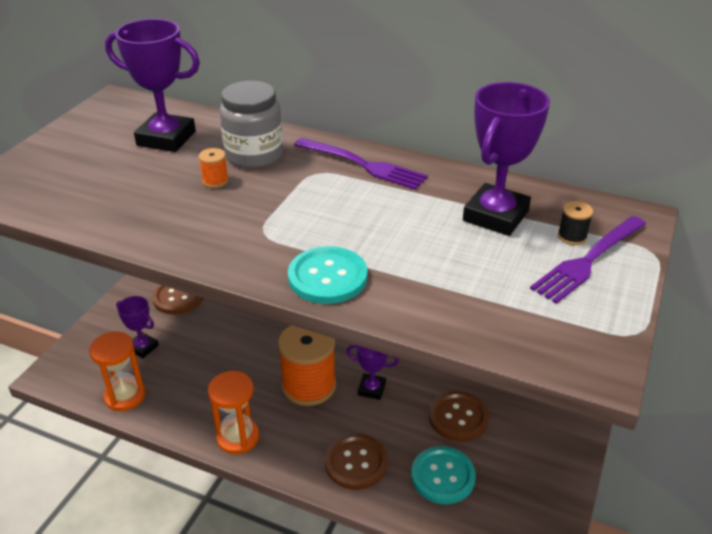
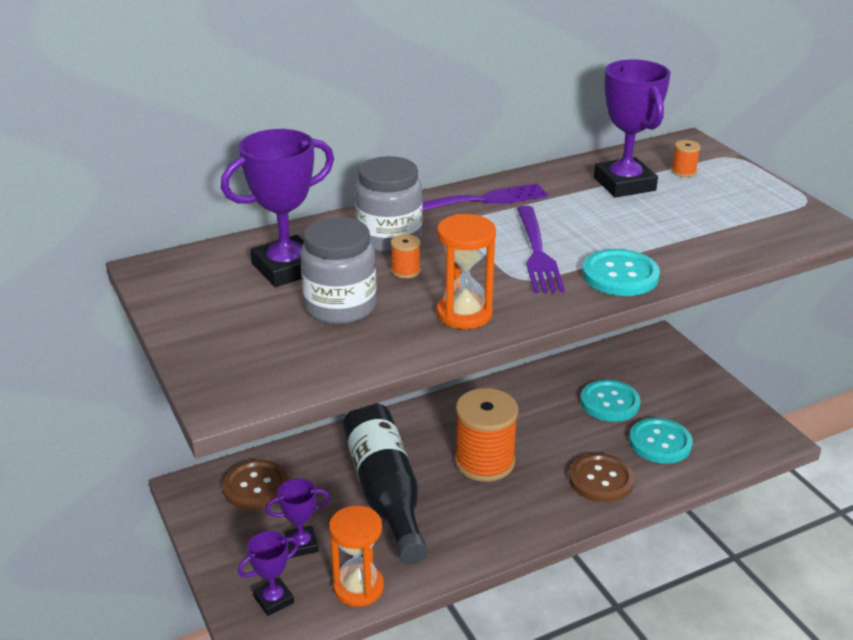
camera: 50 degrees left, 5 degrees down
(137, 178) = (340, 306): none -> grey jar
(227, 356) = (385, 493): none -> black bottle
(238, 437) = (500, 534): orange hourglass -> orange hourglass (464, 314)
(371, 389) = (529, 429): purple trophy -> purple trophy (273, 600)
(458, 417) = (609, 402): brown button -> turquoise button
(572, 236) = (683, 171): black spool -> orange spool
(588, 260) = (717, 179): purple fork -> purple fork (537, 253)

